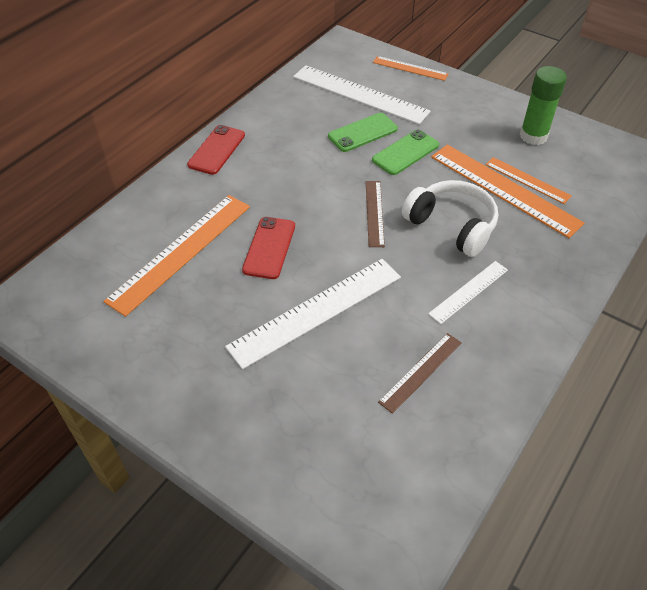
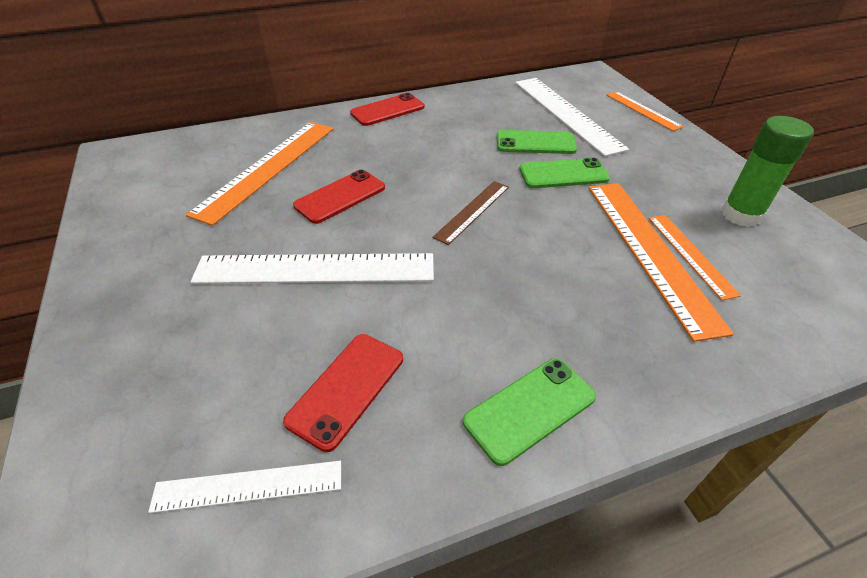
camera: 35 degrees right, 5 degrees down
(180, 252) = (267, 168): orange ruler -> orange ruler turned 45 degrees counterclockwise
(420, 371) = (346, 389): brown ruler -> red phone
(452, 225) = (546, 259): white headphones -> none
(469, 291) = (496, 334): white ruler -> white ruler (248, 486)
(523, 323) = (530, 409): none -> green phone

